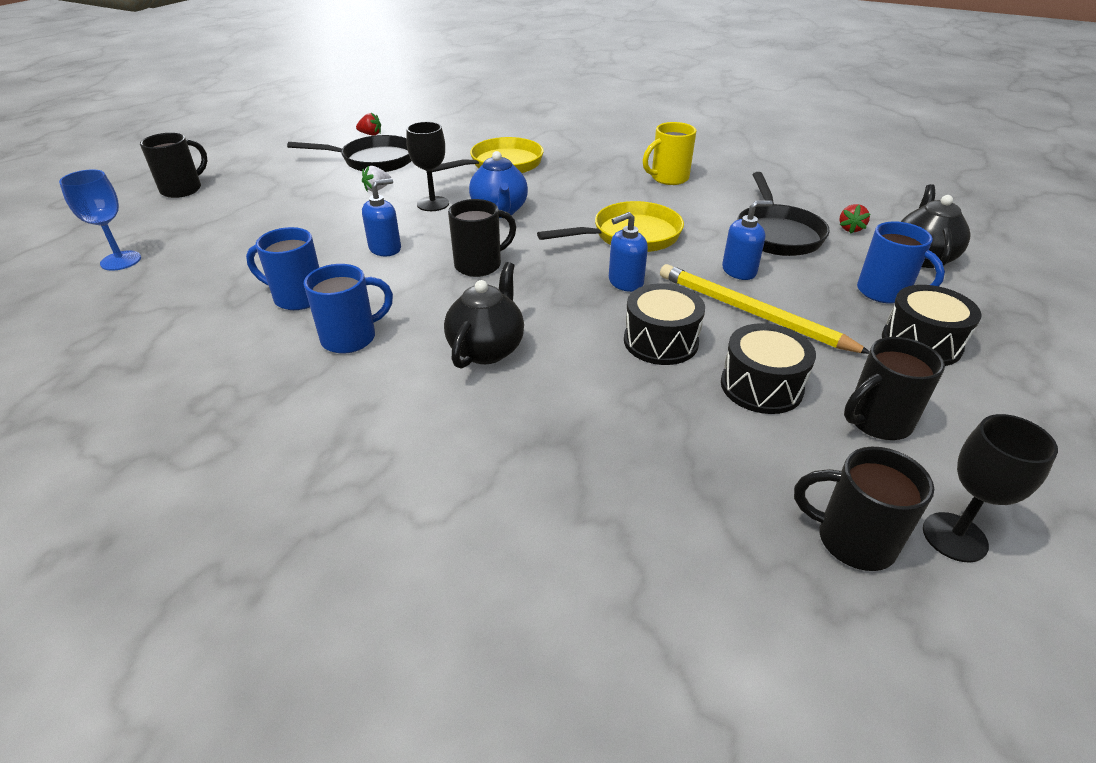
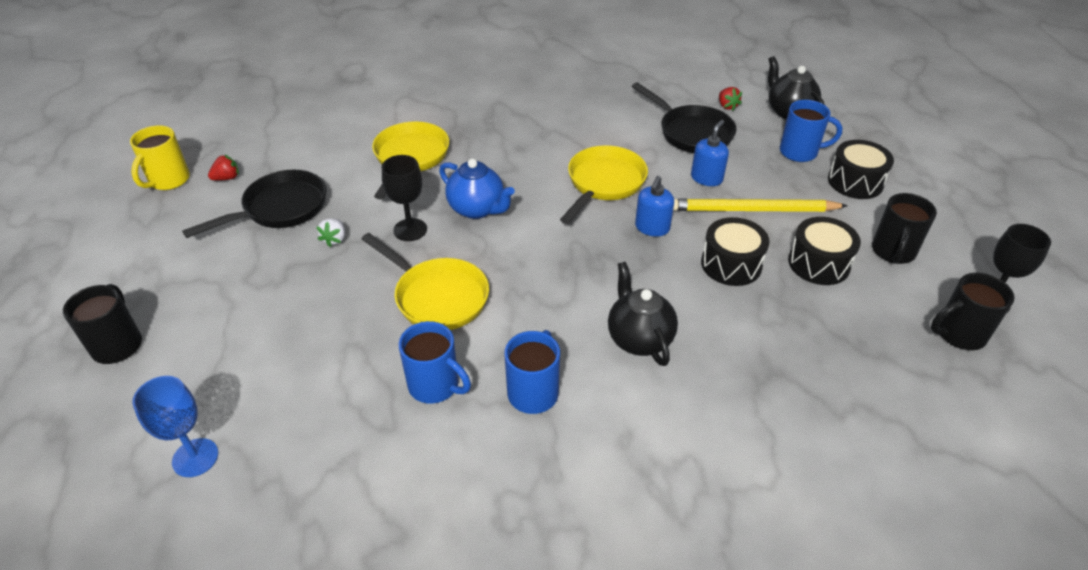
camera: 40 degrees left, 5 degrees up
(297, 297) = (435, 386): blue mug -> blue mug turned 120 degrees counterclockwise
(385, 248) = (437, 297): blue soap dispenser -> yellow pan
(480, 265) = (534, 270): black mug -> none
(668, 178) = (561, 112): yellow mug -> yellow mug (168, 181)

